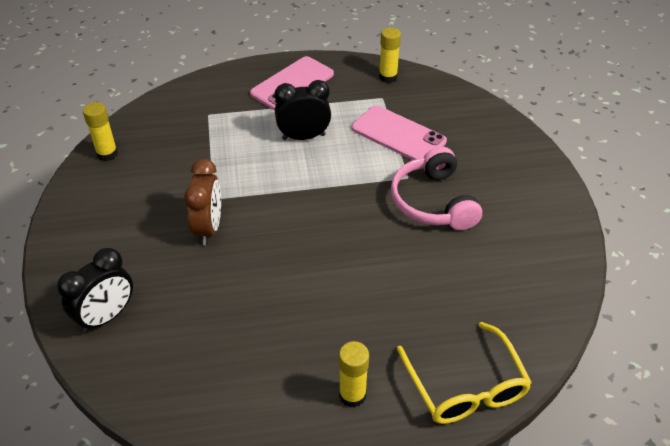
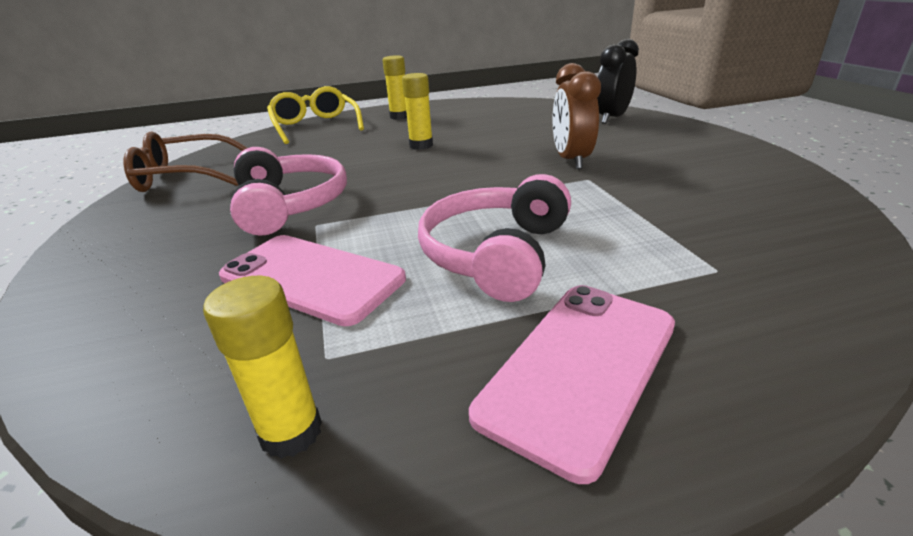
camera: 175 degrees right, 15 degrees down
(107, 154) = (803, 198): yellow glue stick -> yellow glue stick (421, 145)
(303, 137) = (497, 254): black clock -> pink headphones
(550, 266) = (185, 176): none -> brown glasses

